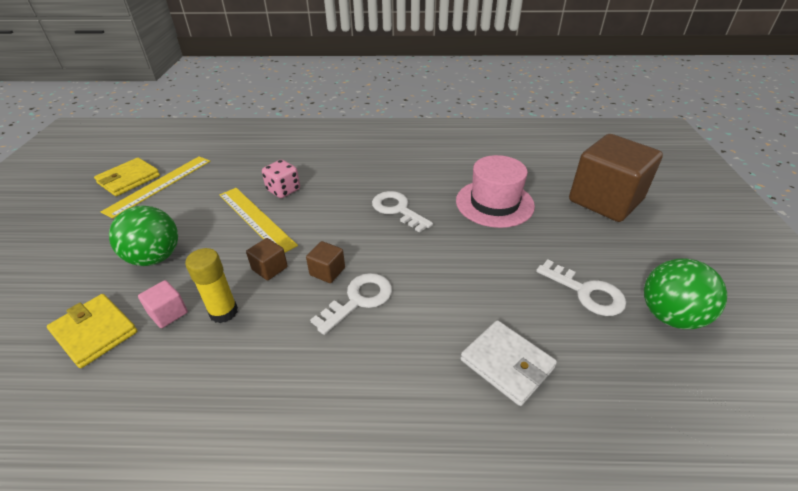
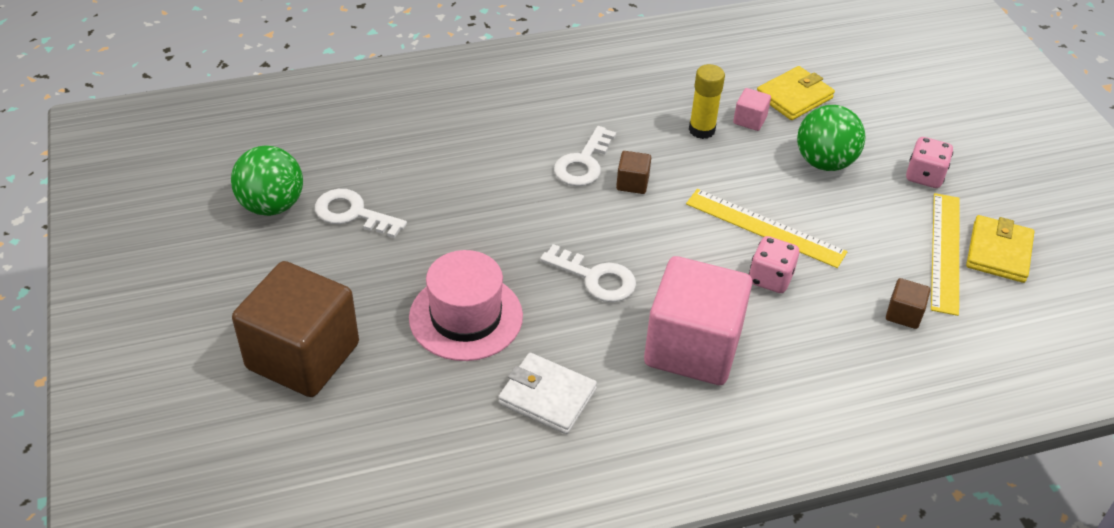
camera: 160 degrees right, 5 degrees up
(95, 332) = (794, 97): yellow wallet -> yellow wallet turned 60 degrees counterclockwise
(98, 232) = (924, 176): none -> pink dice
(270, 268) = (695, 175): brown cube -> brown cube (903, 314)
(360, 167) = (692, 347): none -> pink cube
(507, 364) = (431, 139): white wallet -> white wallet (547, 396)

